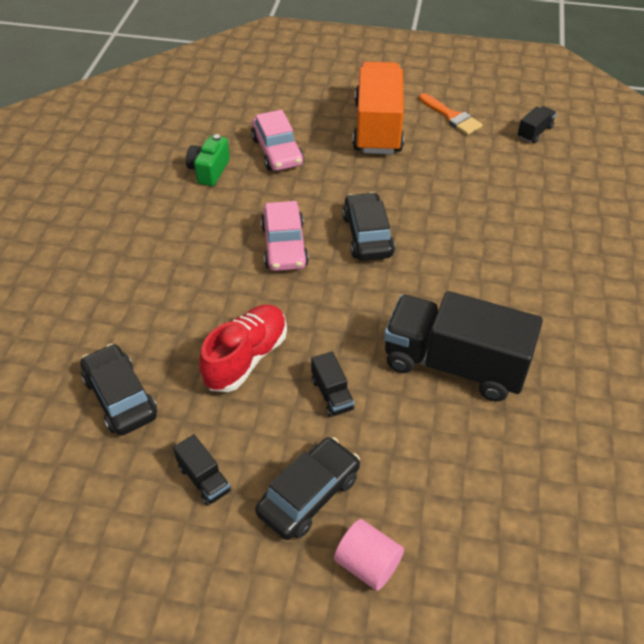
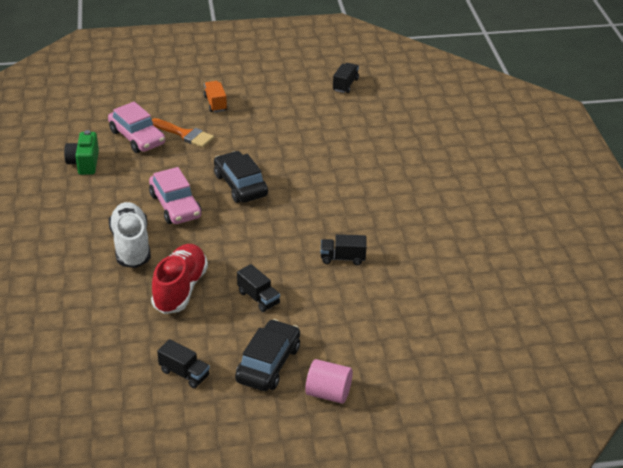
camera: 20 degrees left, 10 degrees down
(120, 397) = (90, 338): black car -> none
(215, 286) = (131, 246): none -> white shoe
(378, 127) = (215, 103): orange truck -> orange truck, size x0.41
(451, 117) = (274, 84): orange brush -> orange brush (185, 134)
(454, 364) = (343, 258): black truck -> black truck, size x0.41

